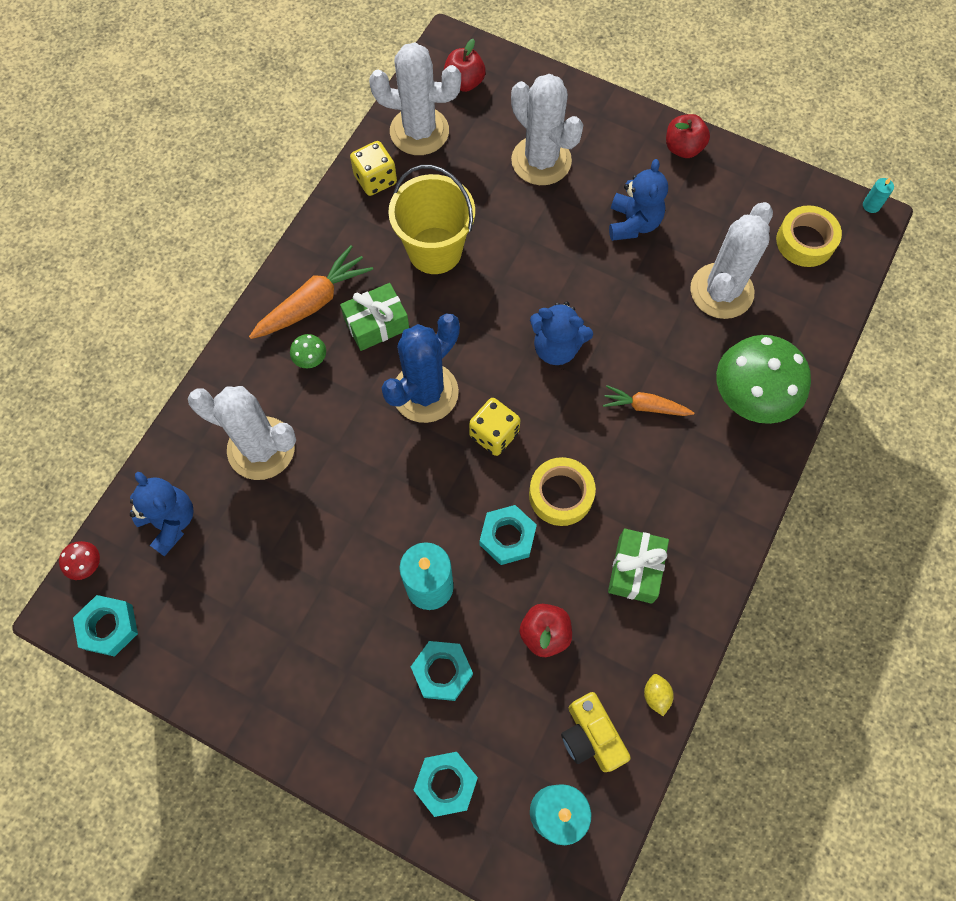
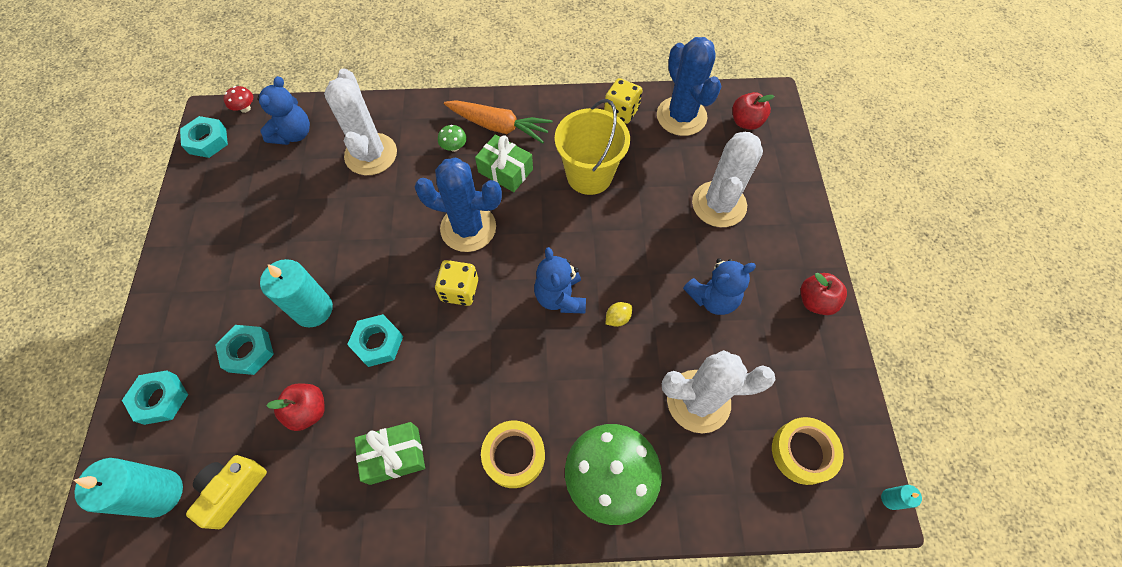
camera: 60 degrees right, 5 degrees down
(419, 131) = (681, 116): white cactus -> blue cactus
(561, 495) = (433, 364): yellow tape -> yellow tape (514, 455)
(644, 406) = (547, 390): orange carrot -> none
(656, 695) = (288, 529): yellow lemon -> yellow lemon (617, 318)

